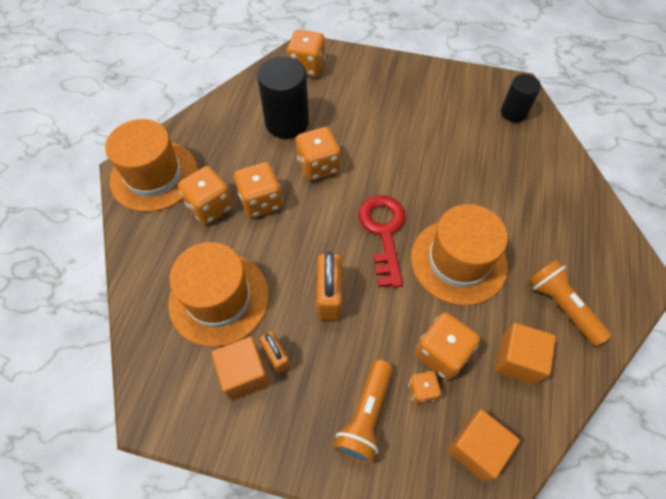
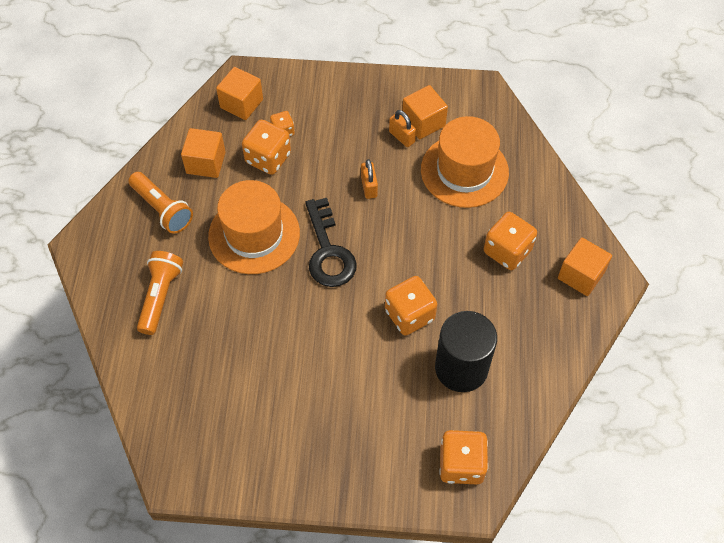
camera: 170 degrees right, 0 degrees up
(154, 176) = (581, 275): orange hat -> orange cube
(261, 201) = (458, 264): orange dice -> none
(329, 296) = (369, 187): orange padlock -> orange padlock, size x0.62
(366, 416) = (324, 110): orange flashlight -> orange flashlight (160, 296)
(383, 233) = (328, 251): red key -> black key
(513, 113) = (183, 429): black cylinder -> none

